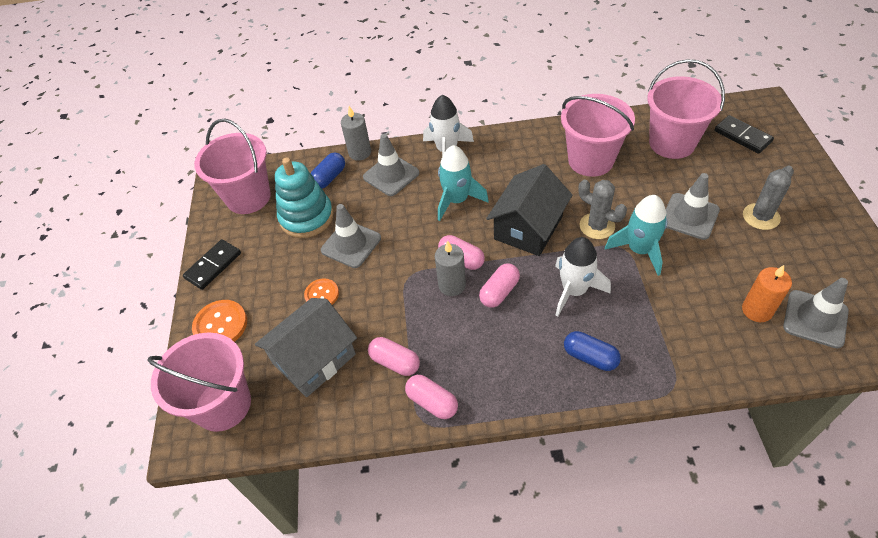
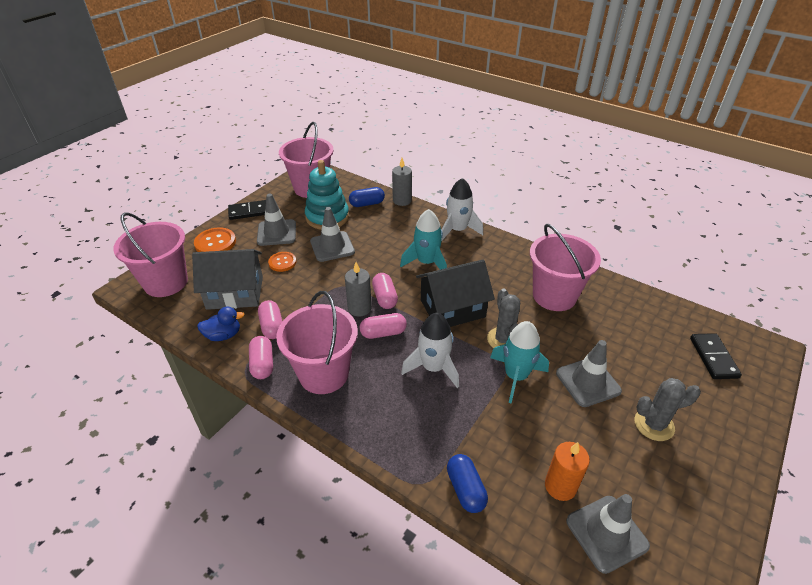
camera: 35 degrees right, 10 degrees down
(359, 407) = (223, 335): none -> blue duck
(391, 175) = (404, 224): grey traffic cone -> grey traffic cone (276, 233)
(590, 357) = (390, 416): blue capsule -> blue capsule (465, 489)
(672, 143) = (638, 324): pink bucket -> pink bucket (324, 374)

